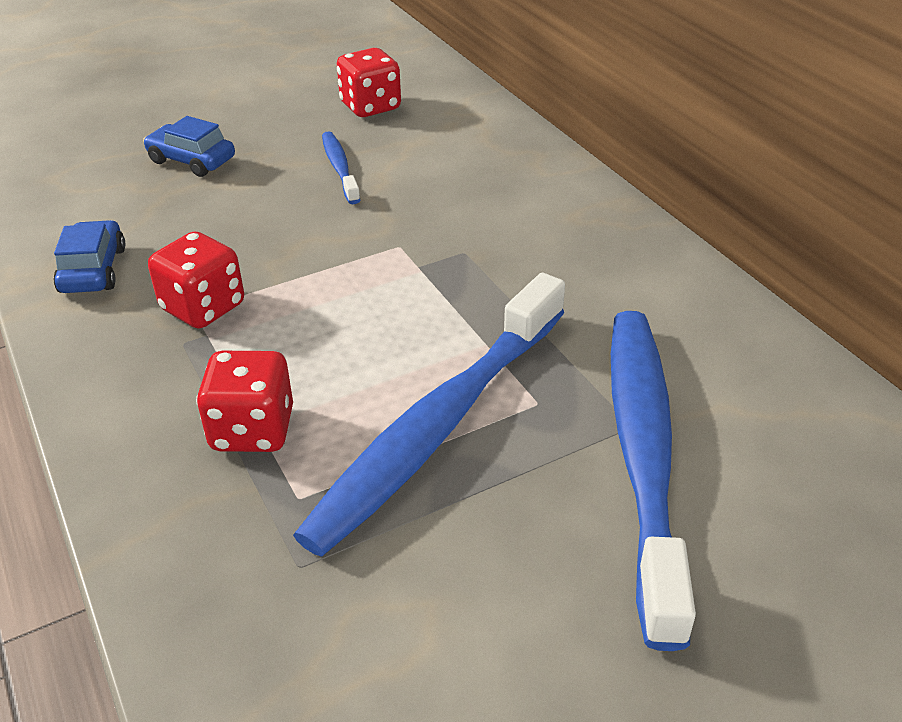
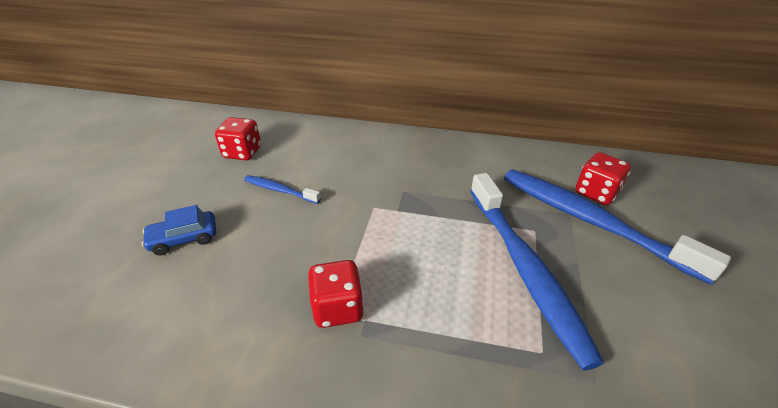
camera: 50 degrees left, 0 degrees up
(93, 270) = (233, 343): blue car -> none
(252, 430) = (471, 343): red dice -> red dice (596, 193)

